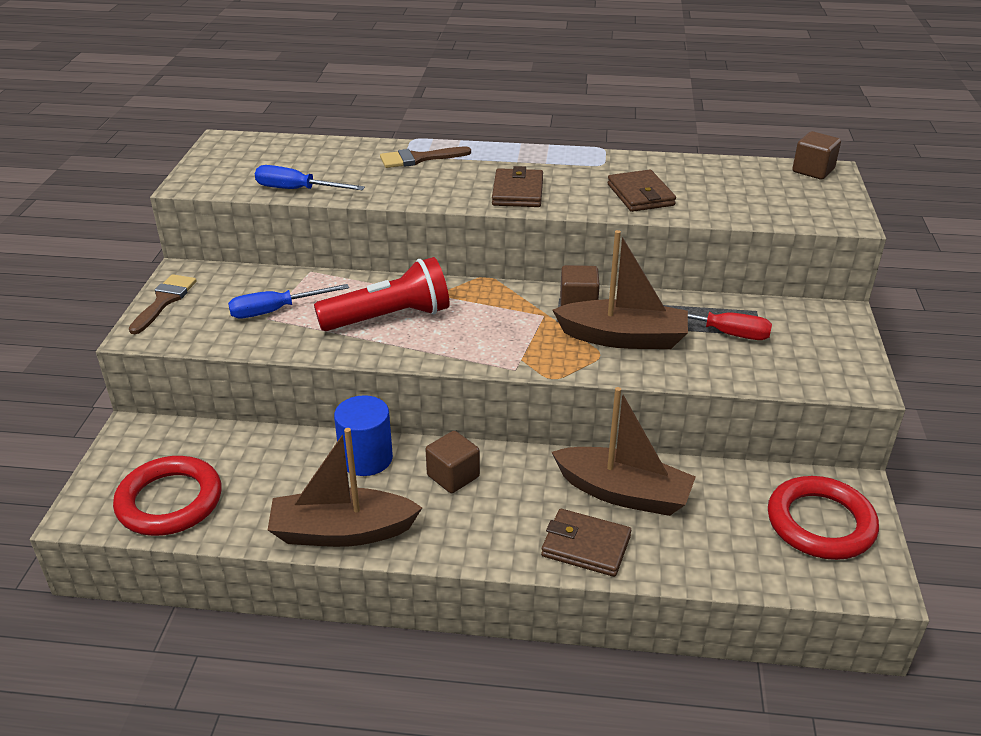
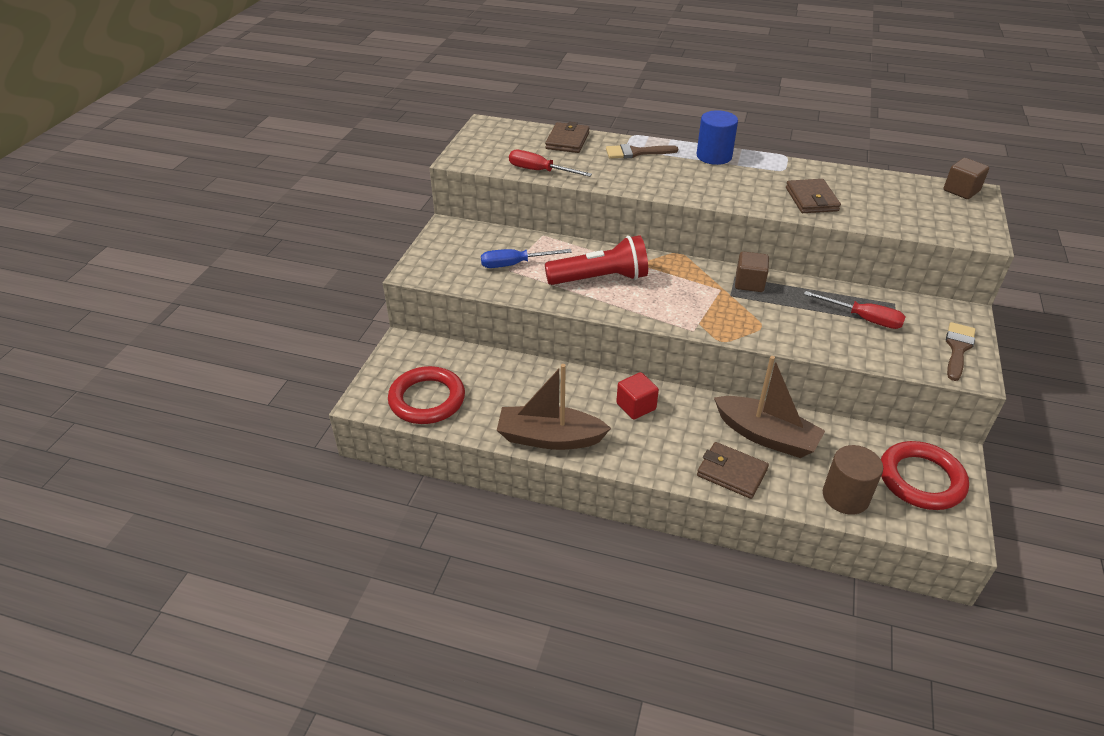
camera: 10 degrees right, 5 degrees up
(164, 301) = (433, 248): brown brush -> brown brush (958, 348)
(297, 190) = (539, 171): blue screwdriver -> red screwdriver
(366, 458) = (572, 385): blue cylinder -> blue cylinder (714, 156)
(453, 476) = (636, 406): brown cube -> red cube
(518, 192) = (712, 188): brown wallet -> brown wallet (567, 141)
(623, 338) = (782, 314): brown boat -> none
(732, 557) = (845, 496): none -> brown cylinder

